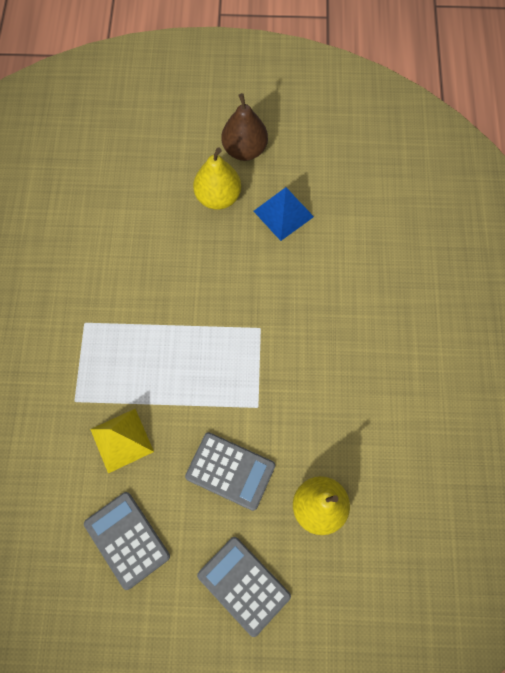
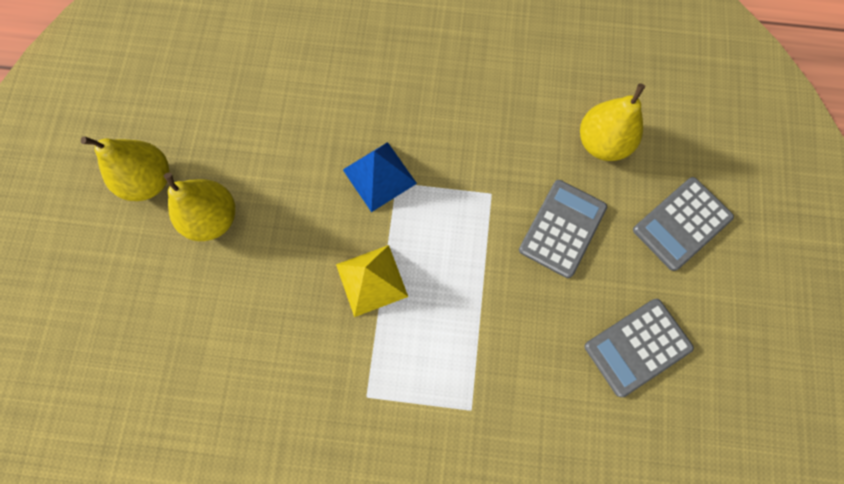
camera: 85 degrees left, 5 degrees up
(121, 440) = (523, 351): yellow pyramid -> yellow pyramid (371, 280)
(244, 150) = (149, 180): brown pear -> yellow pear
(283, 213) = (250, 143): blue pyramid -> blue pyramid (379, 176)

